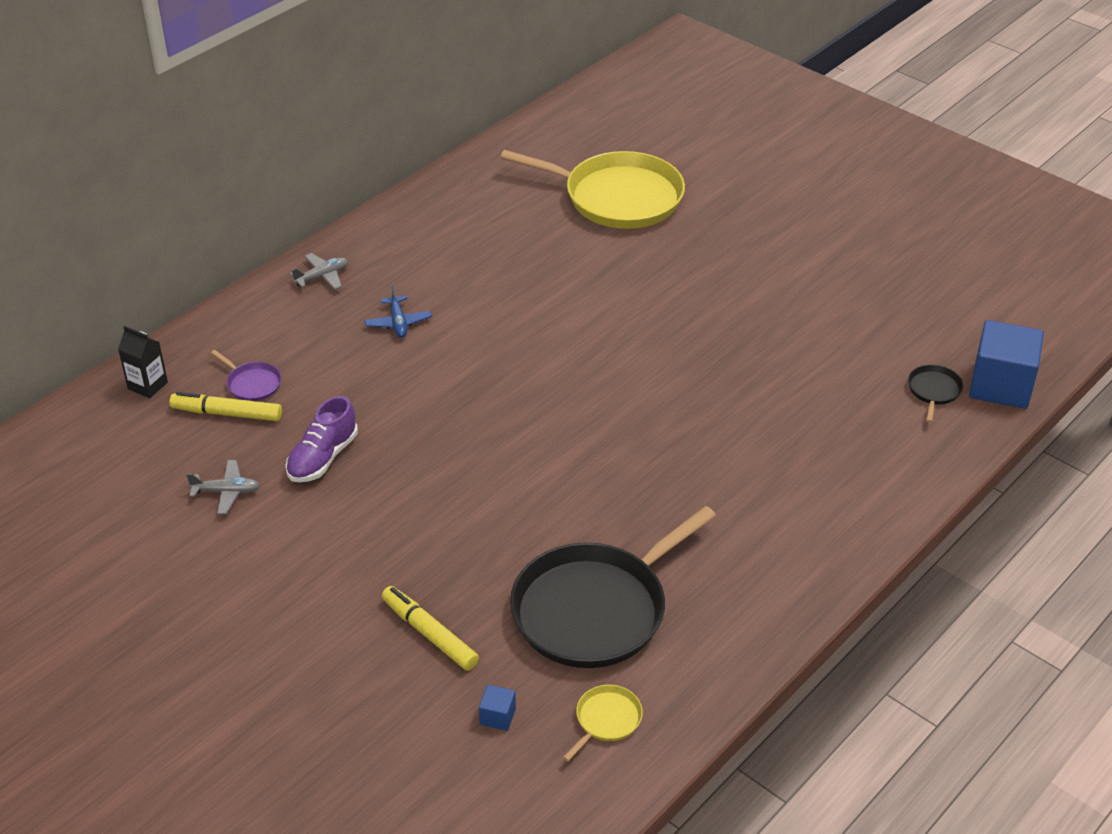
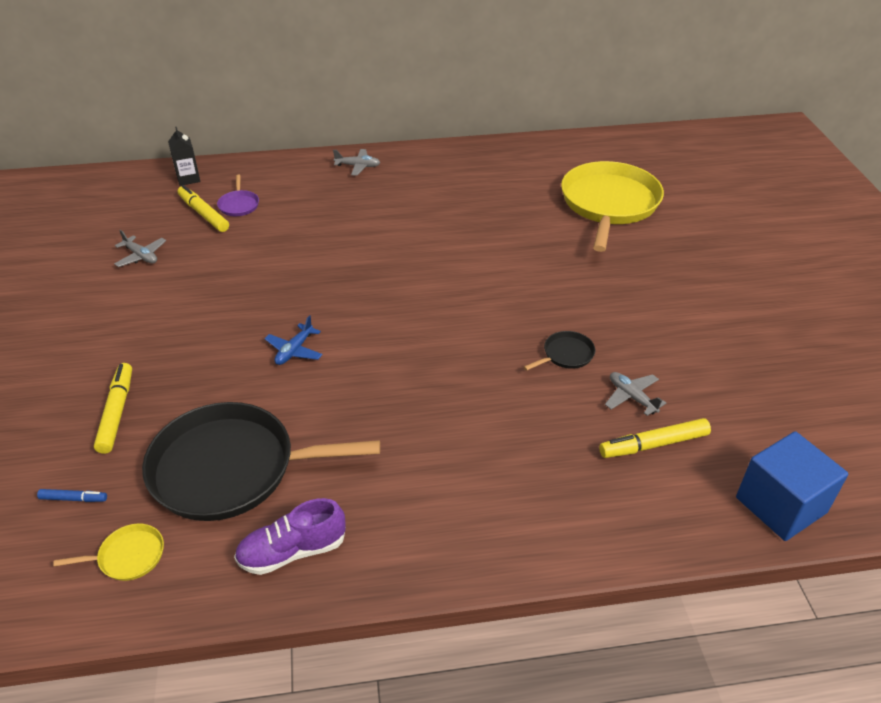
camera: 40 degrees right, 0 degrees up
(323, 458) = (215, 266): purple shoe -> purple shoe (292, 551)
(398, 323) = (365, 212): blue plane -> blue plane (294, 350)
(497, 716) = (73, 499): blue cube -> blue marker
(617, 197) = (609, 204): yellow pan -> yellow pan turned 135 degrees counterclockwise
(826, 365) = (632, 397): none -> grey plane
(880, 392) = (654, 444): none -> yellow marker
(933, 391) = (706, 472): black pan -> black pan (566, 354)

